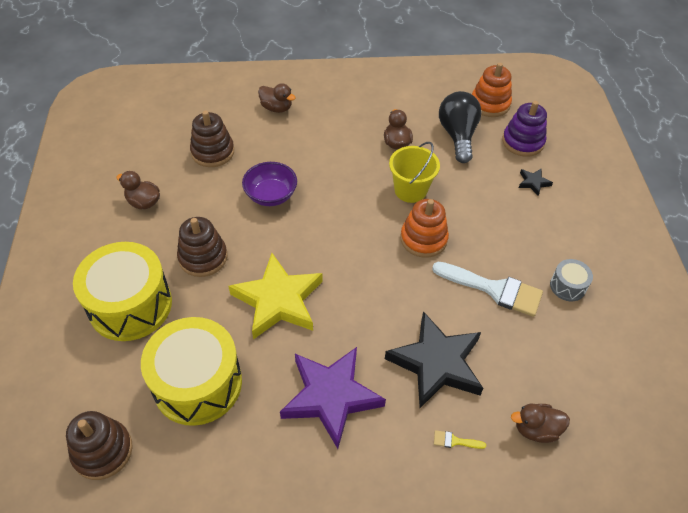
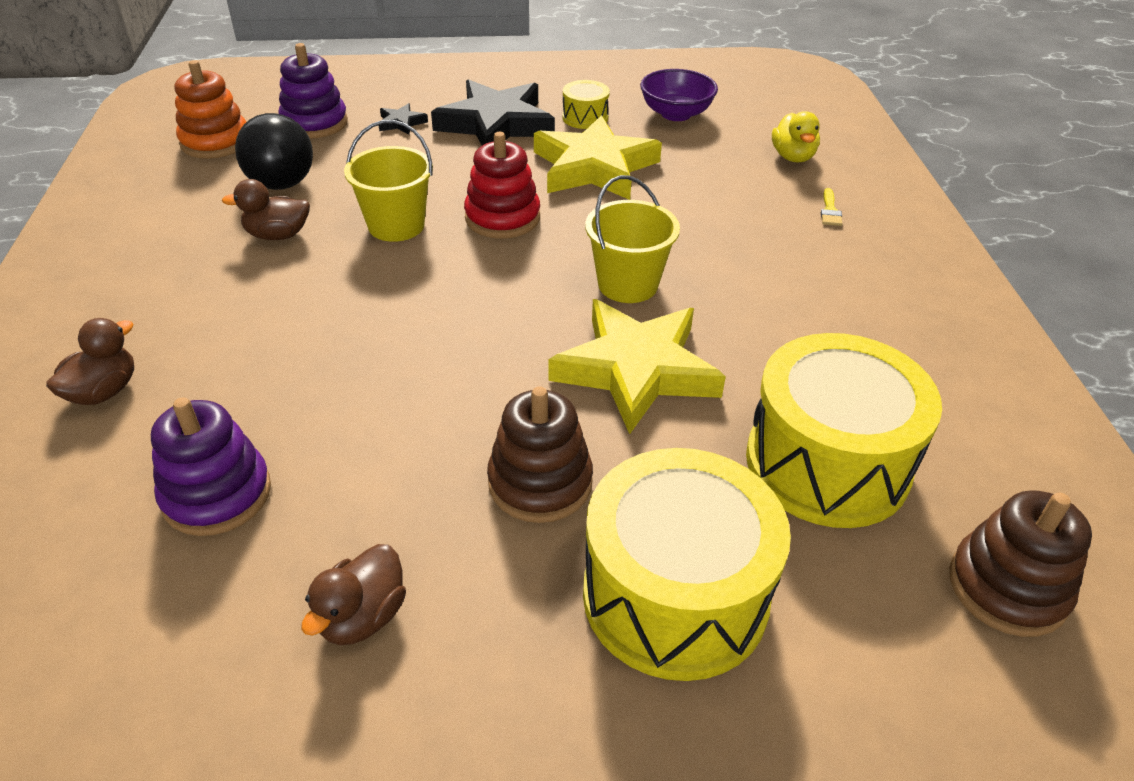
camera: 90 degrees left, 10 degrees down
(213, 152) = (217, 494): brown stacking toy -> purple stacking toy
(271, 195) = (379, 389): purple bowl -> purple bowl (676, 114)
(330, 396) = (802, 310): purple star -> none
(356, 301) = (628, 284): none -> yellow bucket
(423, 239) = (502, 218): orange stacking toy -> red stacking toy
(436, 363) = (722, 218): black star -> black star (496, 124)
(457, 135) = (280, 175): black light bulb -> black light bulb turned 105 degrees counterclockwise
(494, 289) = (594, 167): white brush -> yellow star
(536, 429) = (793, 157): brown duck -> yellow duck
(567, 286) = (585, 118): grey drum -> yellow drum

